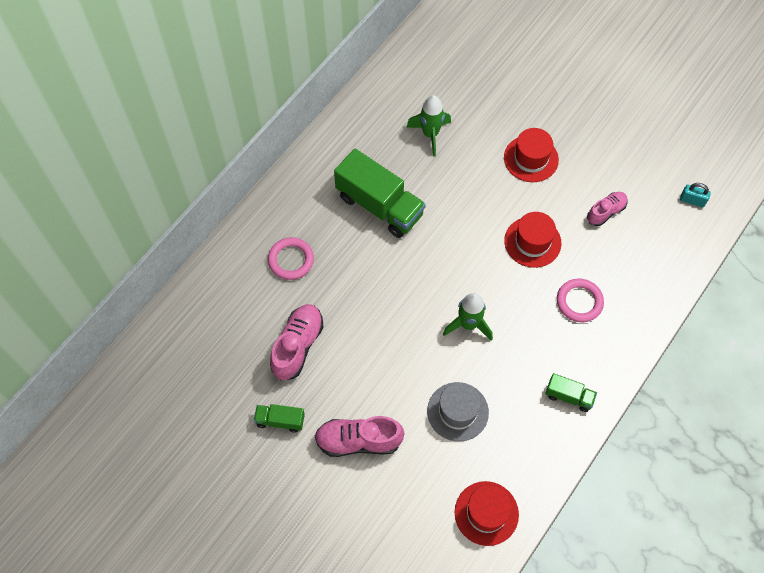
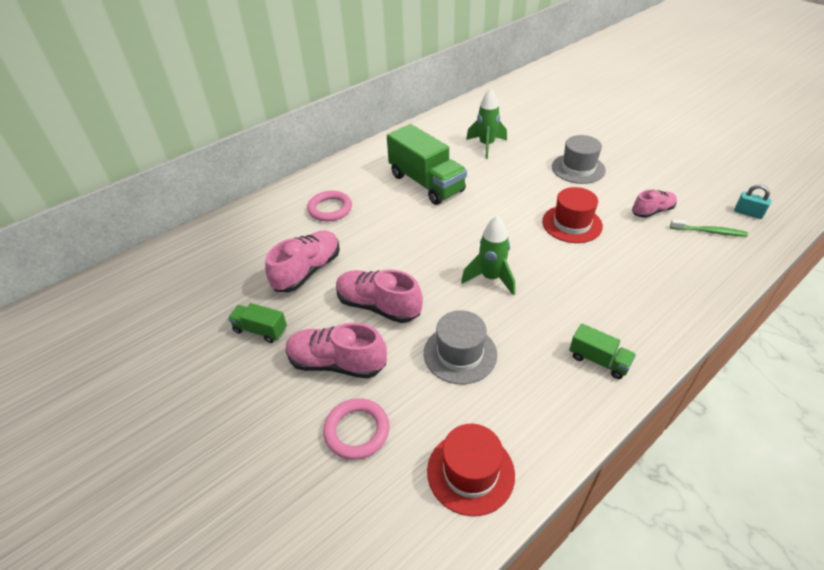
camera: 15 degrees right, 20 degrees down
(376, 375) = (378, 306): none -> pink shoe
(531, 158) = (578, 168): red hat -> grey hat
(579, 302) = (618, 276): pink ring -> pink ring (357, 431)
(657, 231) = (709, 231): none -> green toothbrush

